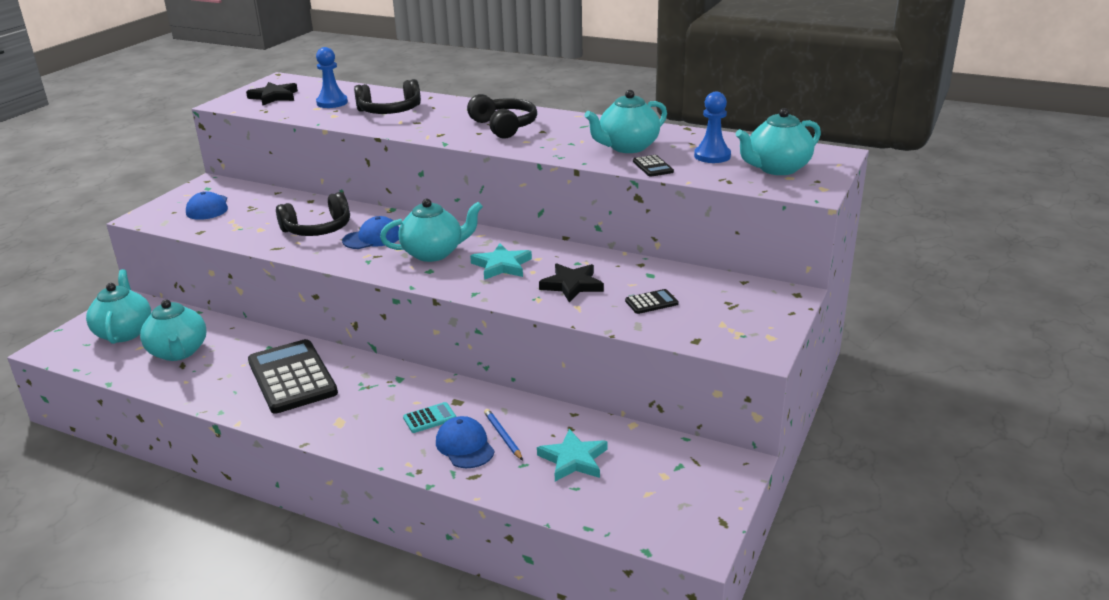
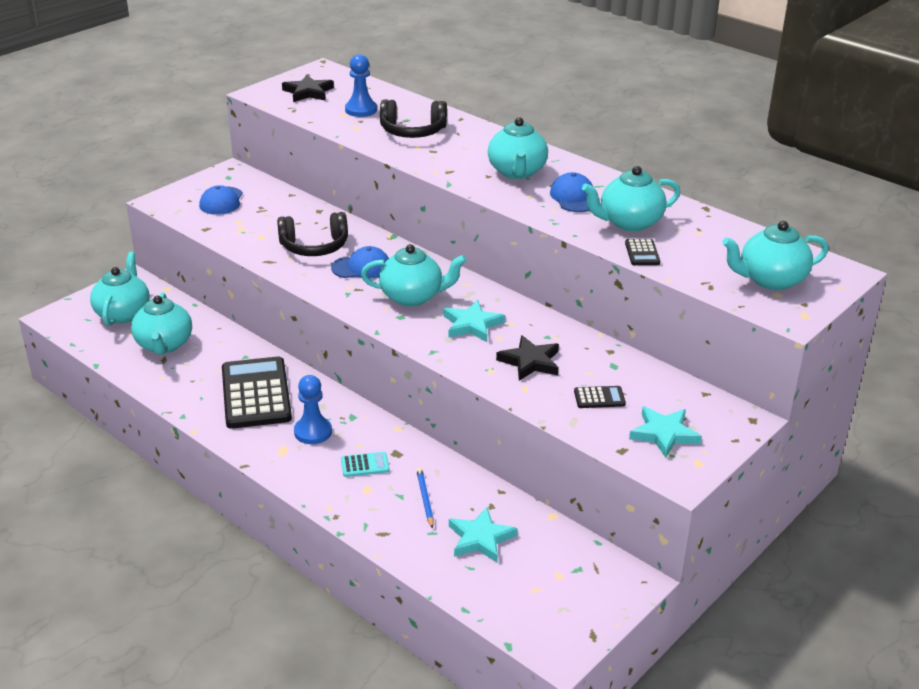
camera: 15 degrees right, 5 degrees up
(465, 446) = (386, 501): blue cap -> blue cap (574, 197)
(504, 126) = (517, 172): black headphones -> turquoise teapot
(712, 156) = (711, 250): blue pawn -> blue pawn (313, 432)
(726, 320) = (664, 434): none -> turquoise star

